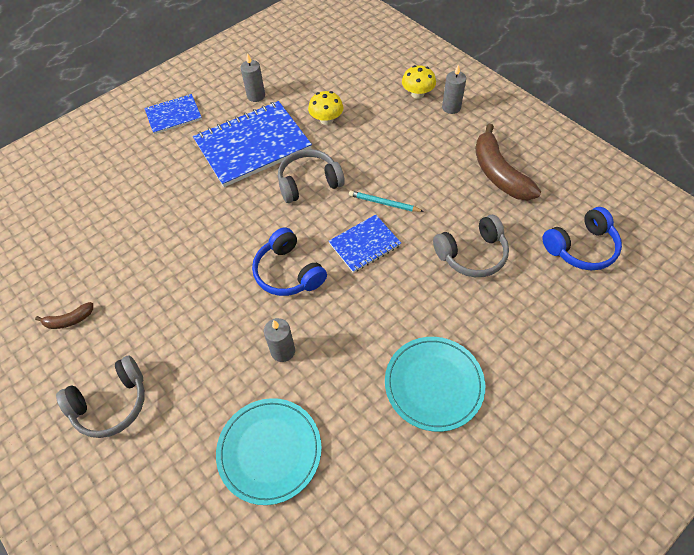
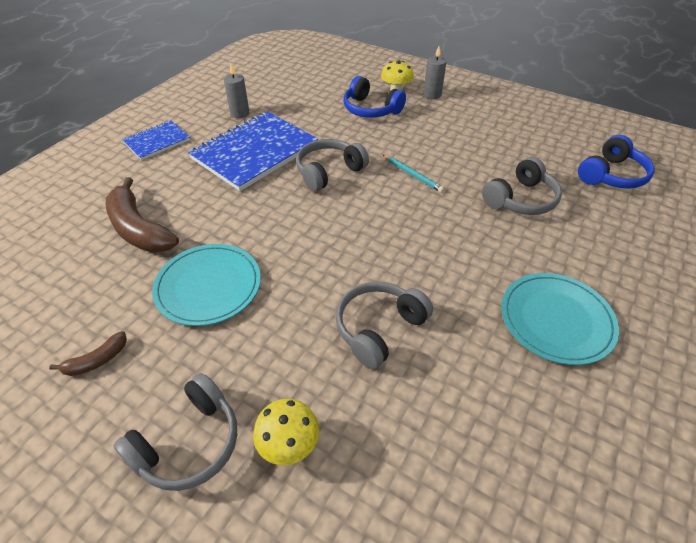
camera: 20 degrees left, 10 degrees down
(269, 451) = (417, 440): turquoise plate -> turquoise plate (208, 286)
(283, 351) = (379, 328): grey candle -> grey headphones
(288, 272) = (346, 252): blue headphones -> blue headphones (370, 109)
(326, 120) = (320, 121): yellow mushroom -> yellow mushroom (288, 444)
(364, 244) = (413, 212): blue notebook -> none
(384, 203) = (413, 175): turquoise pencil -> turquoise pencil turned 135 degrees counterclockwise
(498, 173) = (504, 134): brown banana -> brown banana (139, 229)

